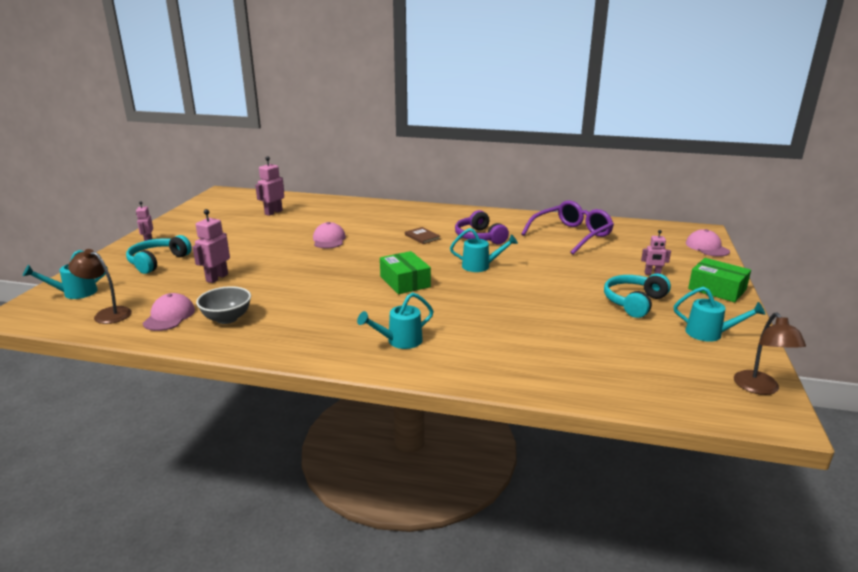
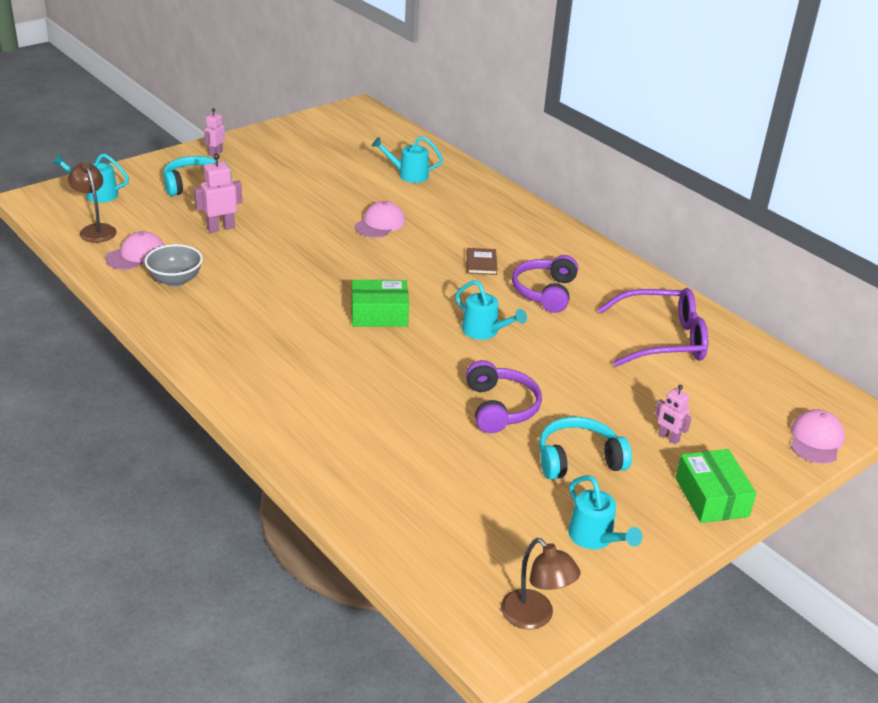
camera: 35 degrees right, 10 degrees up
(273, 212) = (374, 160): pink robot -> none
(400, 341) = (281, 379): turquoise watering can -> turquoise watering can (409, 175)
(405, 282) = (379, 314): green box -> green box turned 75 degrees clockwise
(553, 297) = (500, 407): none -> purple headphones
(760, 388) = (534, 617): brown lamp -> brown lamp turned 75 degrees counterclockwise

